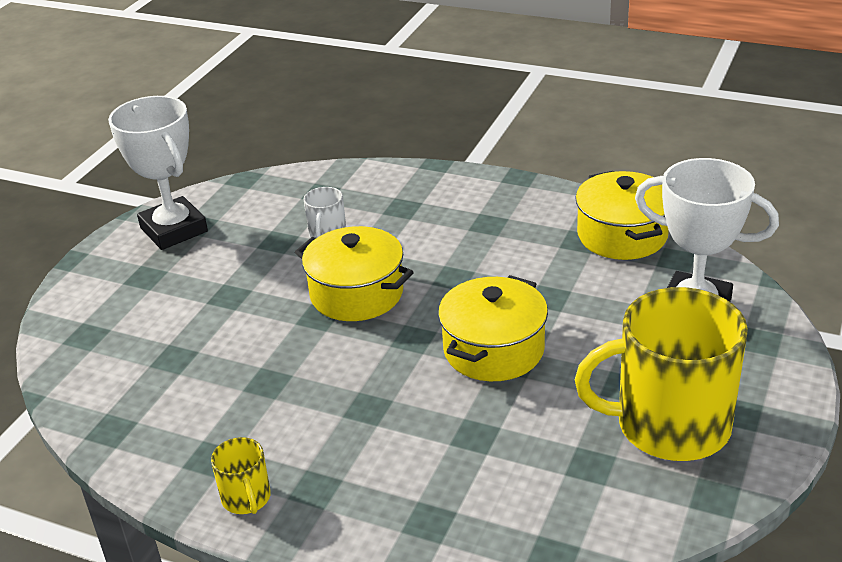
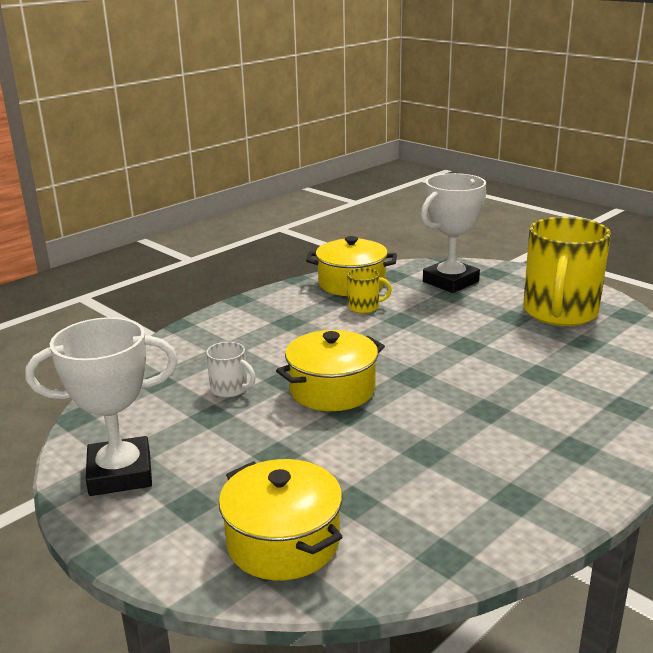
camera: 70 degrees left, 10 degrees down
(246, 498) = (577, 484): yellow mug -> yellow mug (364, 307)
(493, 350) = (448, 349): yellow pot -> yellow pot (283, 542)

